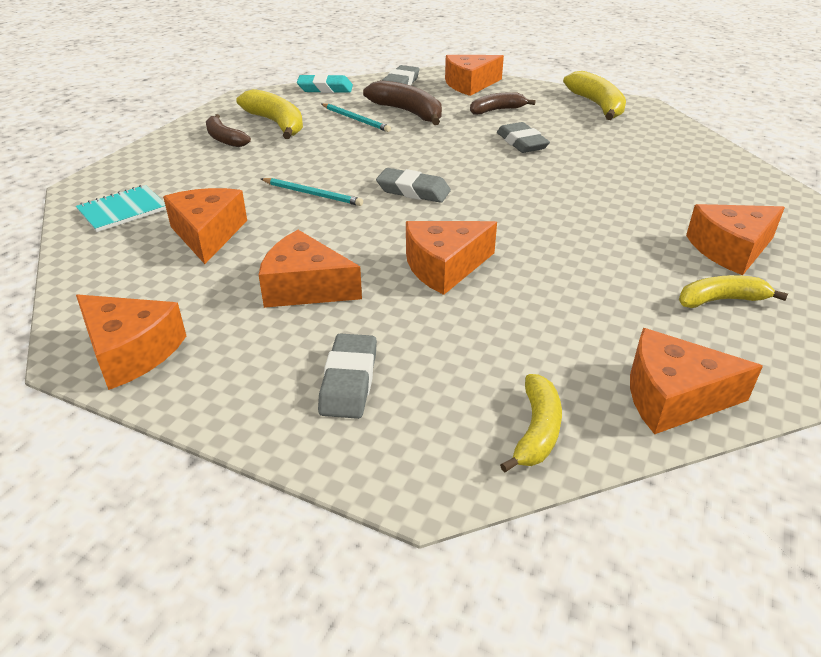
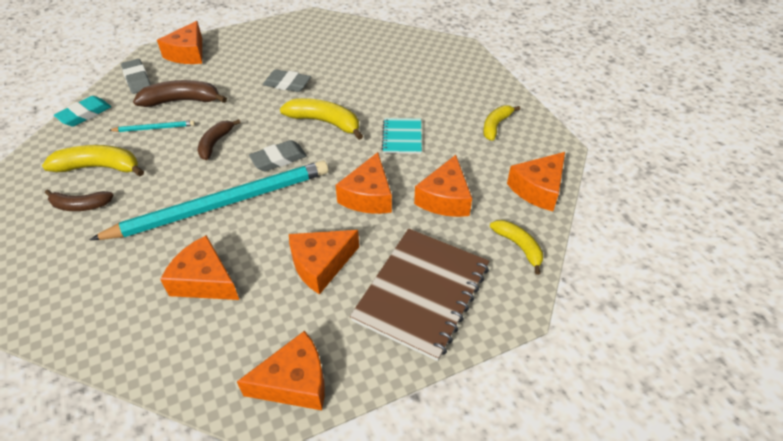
camera: 50 degrees left, 10 degrees up
(122, 210) = (109, 313): turquoise notebook -> turquoise notebook (402, 137)
(312, 194) = (222, 204): turquoise pencil -> turquoise pencil, size x2.48
(349, 381) = (422, 293): grey eraser -> brown notebook
(497, 110) = (237, 66): brown banana -> brown banana (215, 143)
(597, 105) = (289, 30): yellow banana -> yellow banana (325, 122)
(730, 249) = (466, 94): orange cheese -> orange cheese (445, 198)

